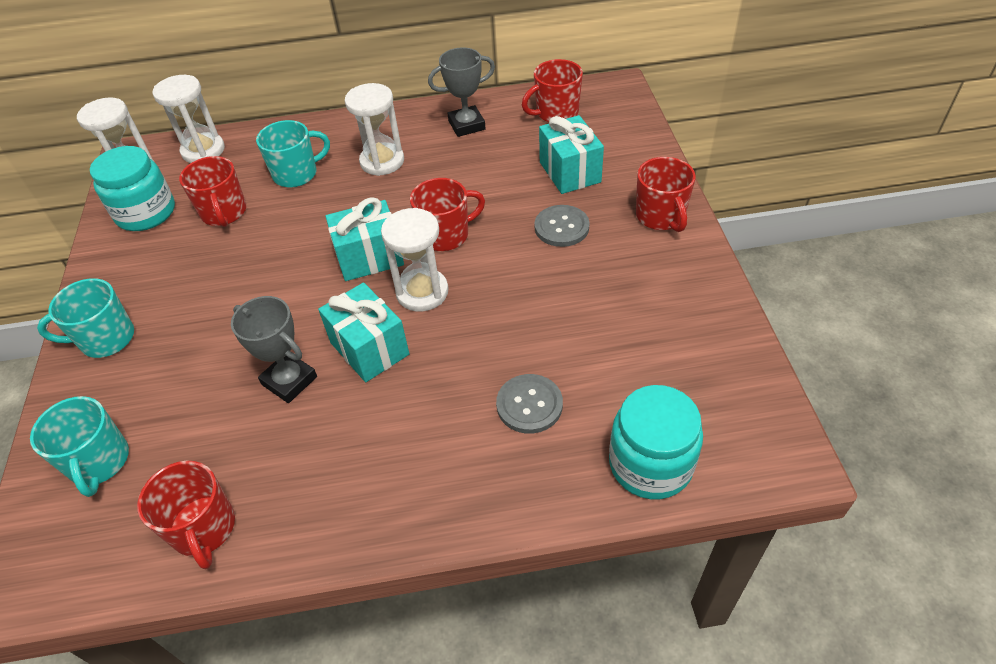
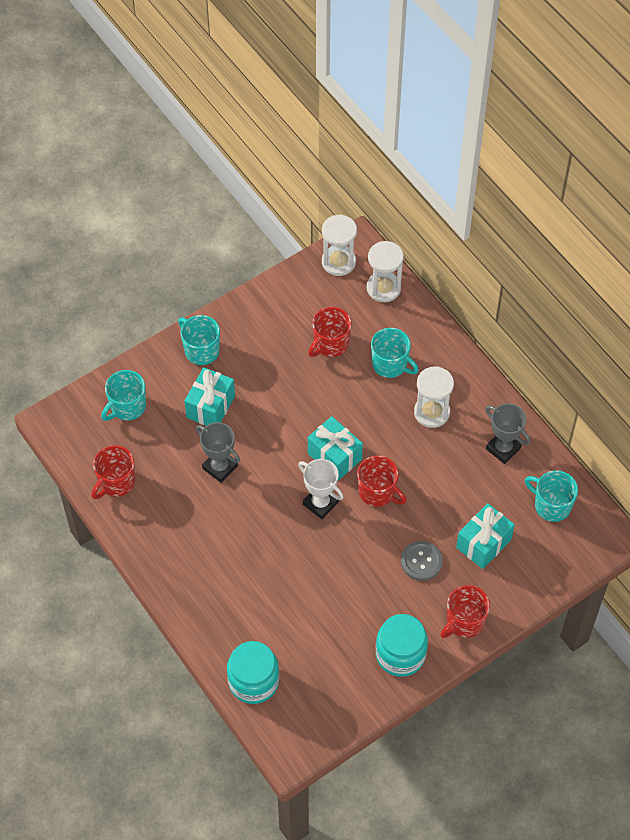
camera: 60 degrees right, 10 degrees up
(146, 213) = (307, 296): turquoise jar -> turquoise jar (400, 654)
(289, 381) = (220, 467): grey trophy -> grey trophy turned 60 degrees counterclockwise
(369, 348) = (262, 497): turquoise gift -> turquoise gift (210, 407)
(422, 292) = (320, 503): white hourglass -> white trophy
(529, 405) = (264, 603): grey button -> none
(556, 113) = (551, 505): red mug -> turquoise mug

